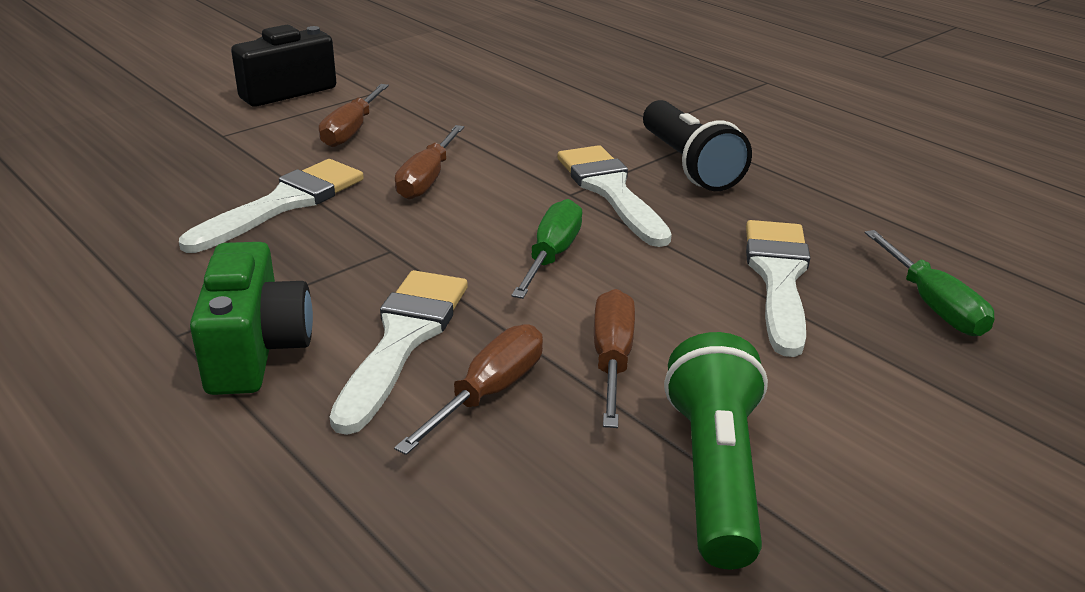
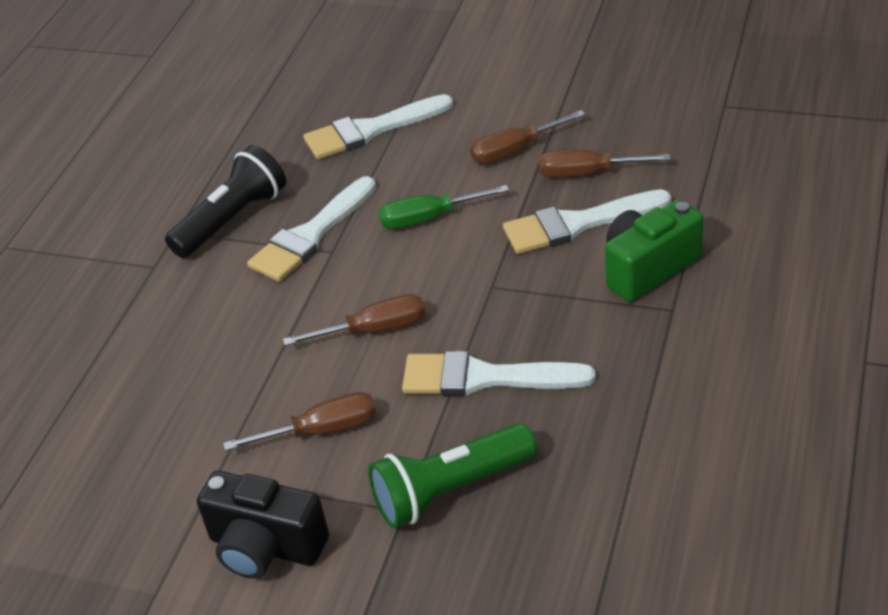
camera: 115 degrees left, 10 degrees up
(714, 473) = (568, 91): green flashlight -> green flashlight (450, 490)
(932, 304) = (351, 77): green screwdriver -> none

